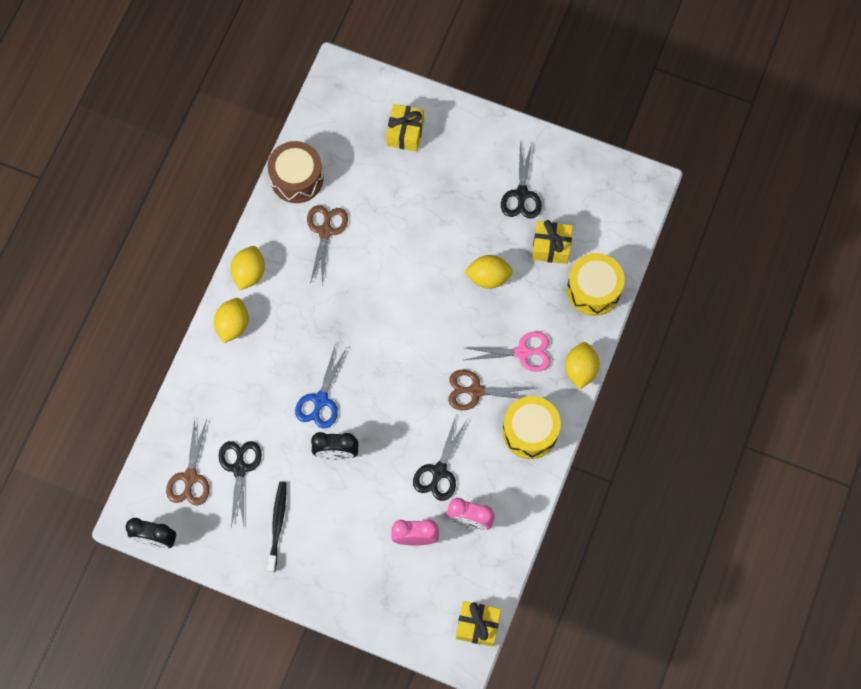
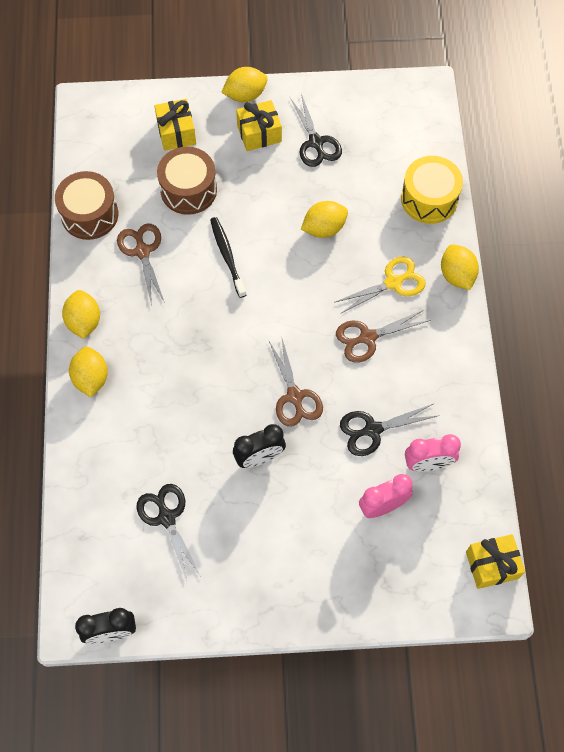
camera: 25 degrees left, 5 degrees down
(190, 477) = (118, 550): brown scissors -> brown scissors (295, 396)
(277, 525) = (235, 557): black toothbrush -> black toothbrush (227, 256)
(320, 400) = (218, 413): blue scissors -> none
(390, 191) = (188, 190): none -> brown drum
(439, 471) = (372, 430): black scissors -> black scissors turned 75 degrees clockwise
(482, 122) = (245, 95): none -> yellow lemon
(522, 352) = (393, 282): pink scissors -> yellow scissors
(530, 432) = (440, 353): yellow drum -> none
(551, 247) = (368, 177): yellow gift -> yellow gift (259, 133)

